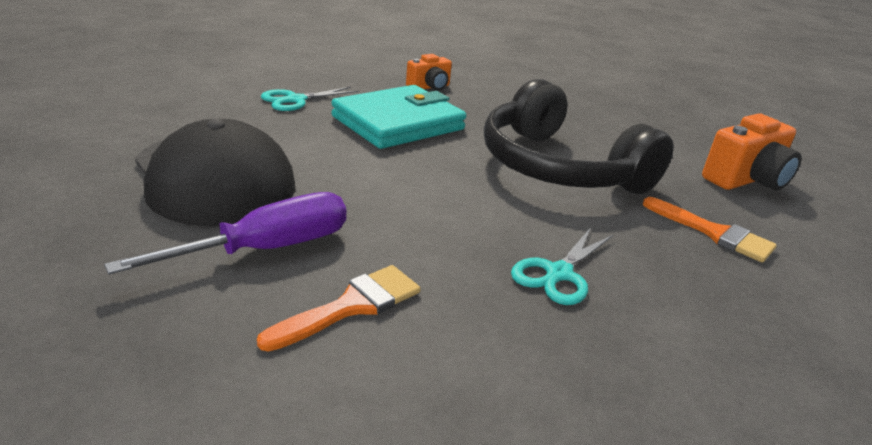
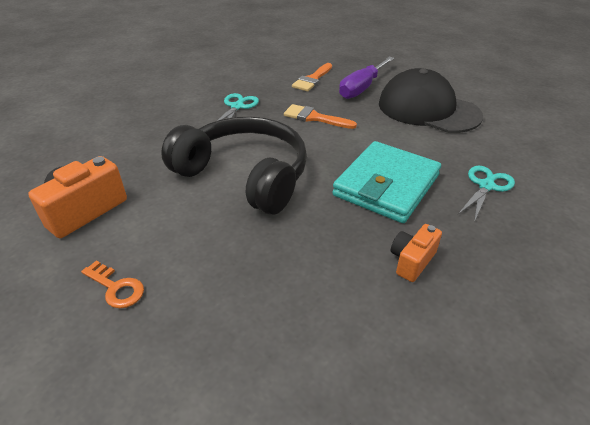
camera: 165 degrees right, 10 degrees up
(673, 126) = (116, 288): none -> orange key
(714, 233) = (144, 149): orange brush -> orange brush (314, 117)

